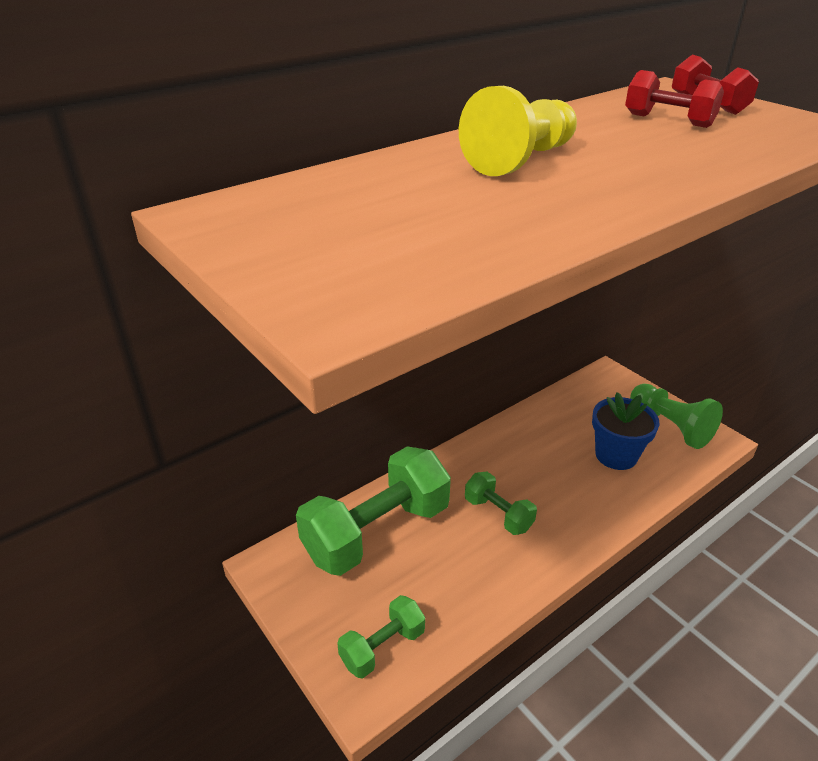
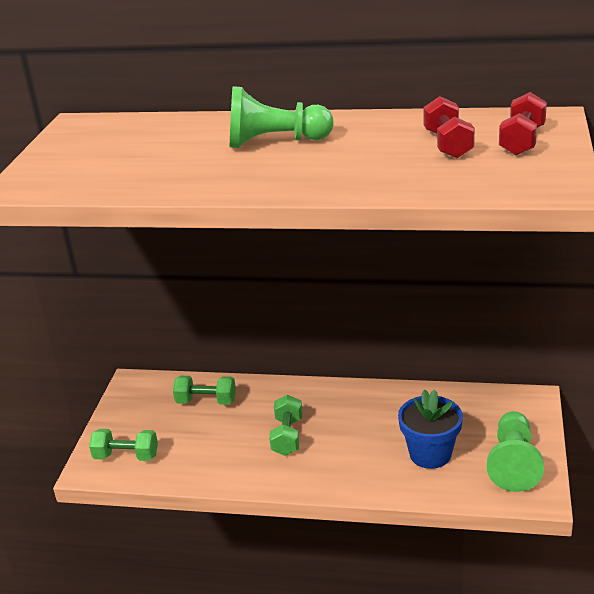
camera: 50 degrees right, 5 degrees down
(376, 532) = (206, 401): green dumbbell -> green dumbbell, size x0.50
(521, 160) = (275, 142): yellow pawn -> green pawn

